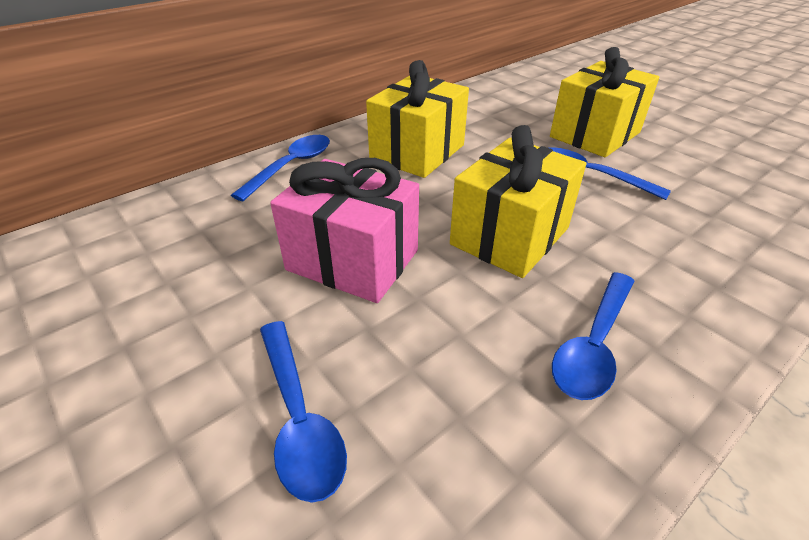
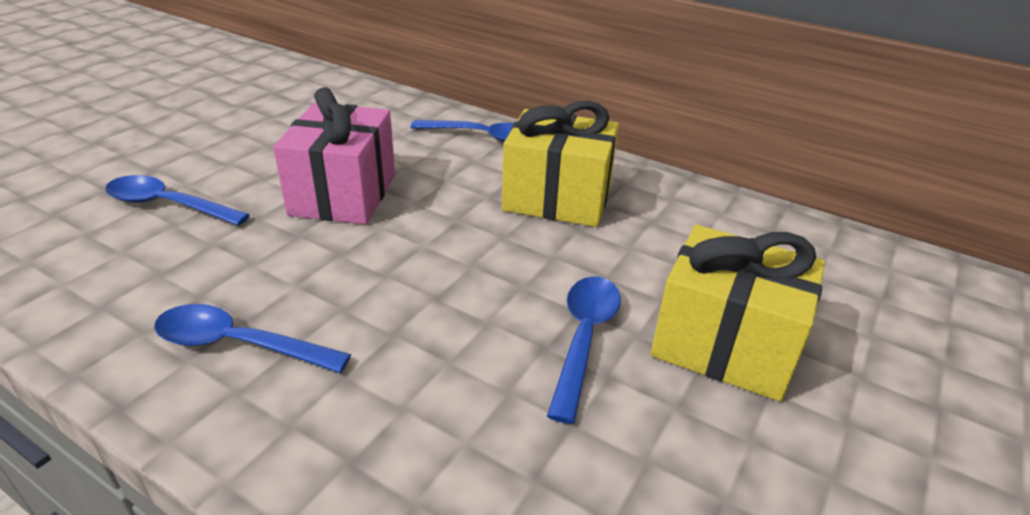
camera: 70 degrees right, 5 degrees down
(299, 417) = (168, 205): blue spoon -> blue spoon turned 60 degrees clockwise
(510, 236) = (409, 279): yellow gift -> none

